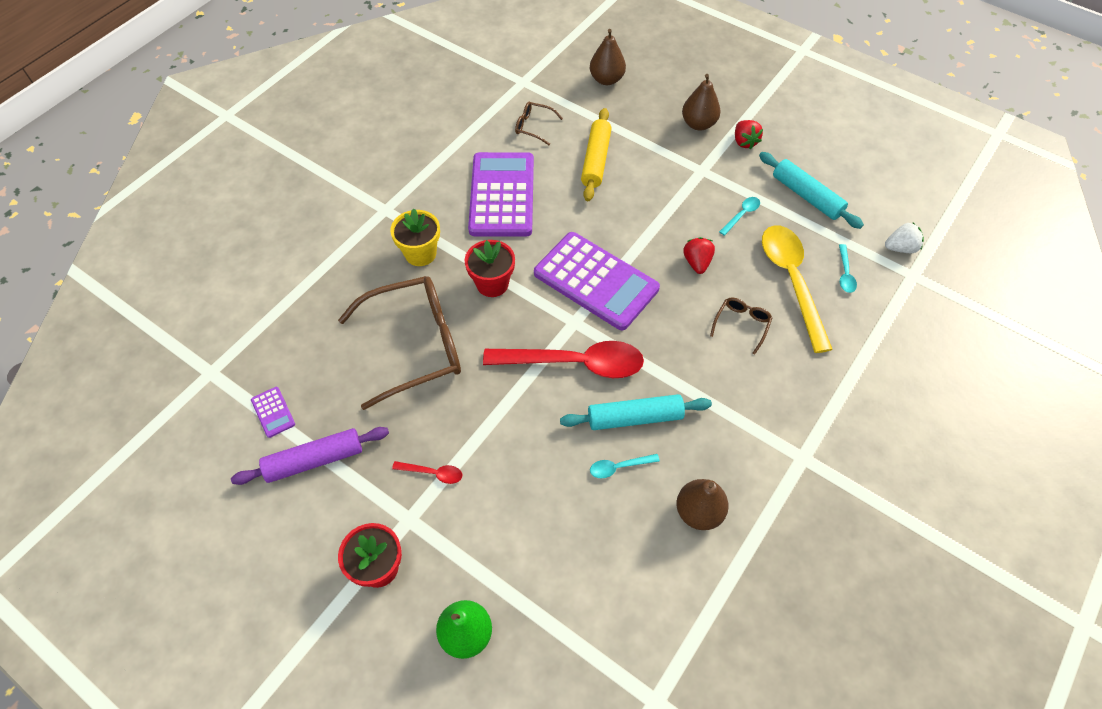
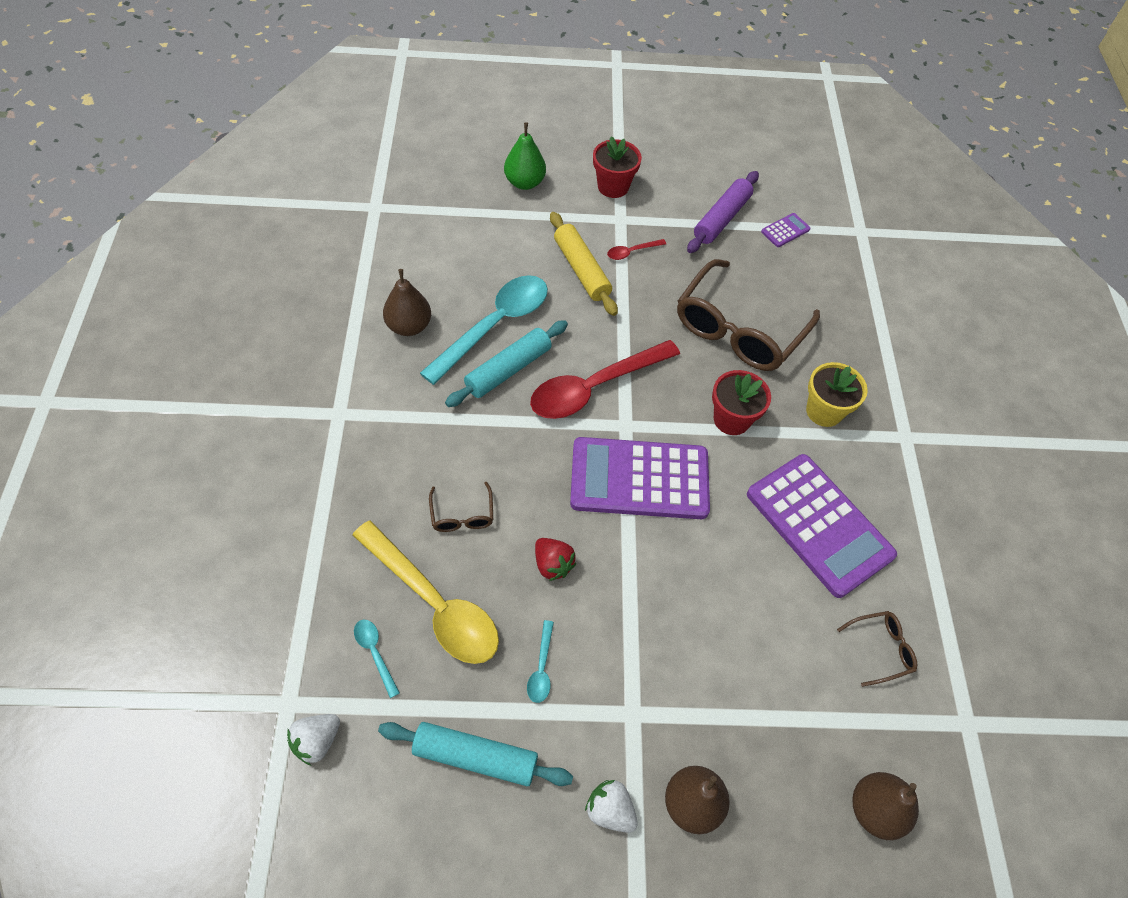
camera: 140 degrees right, 0 degrees up
(273, 412) = (785, 230): purple calculator -> purple calculator turned 120 degrees clockwise
(596, 160) = (767, 643): yellow rolling pin -> yellow rolling pin (581, 270)
(619, 467) = (494, 326): turquoise spoon -> turquoise spoon, size x2.40
(744, 142) = (610, 810): red strawberry -> white strawberry

